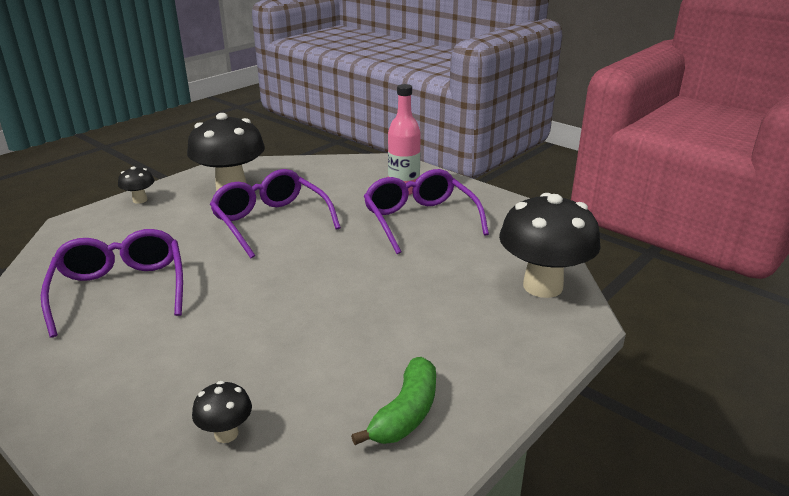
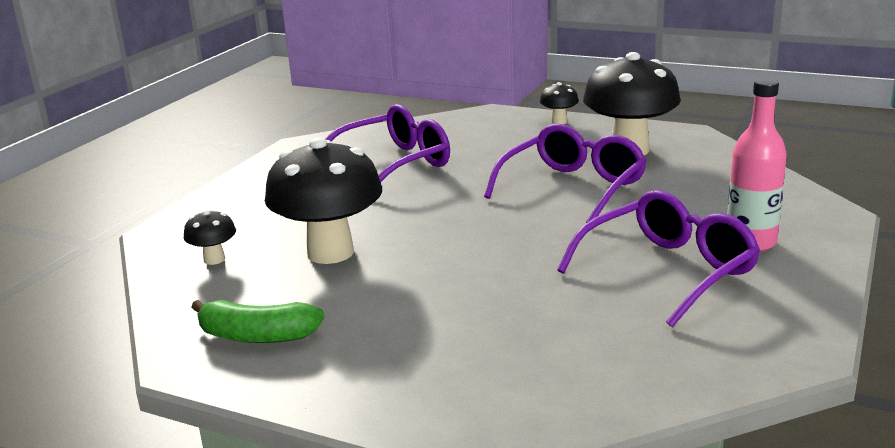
camera: 75 degrees right, 5 degrees down
(542, 286) = (559, 393): black mushroom -> black mushroom (330, 252)

